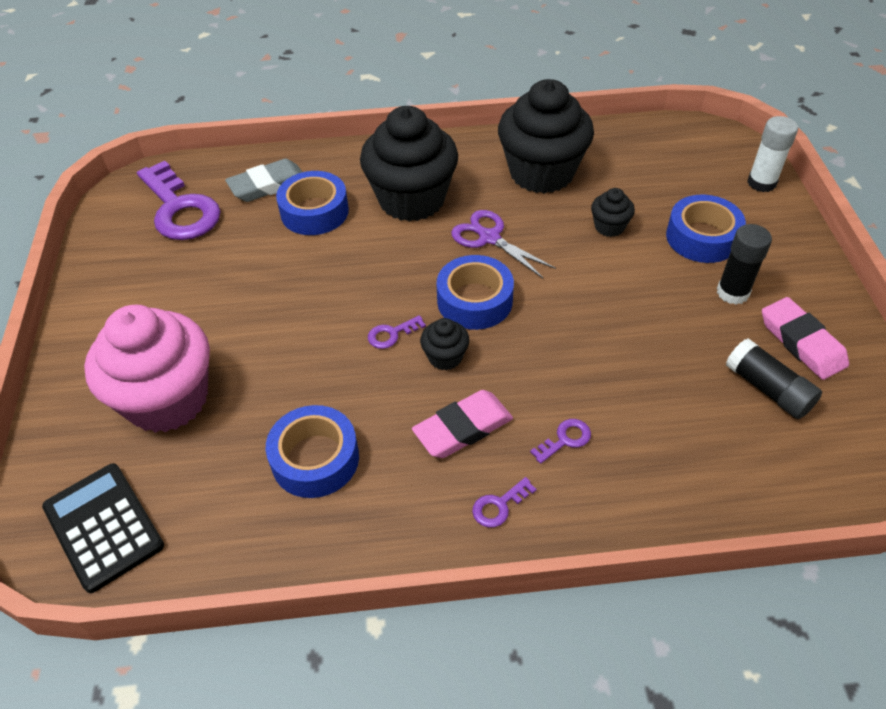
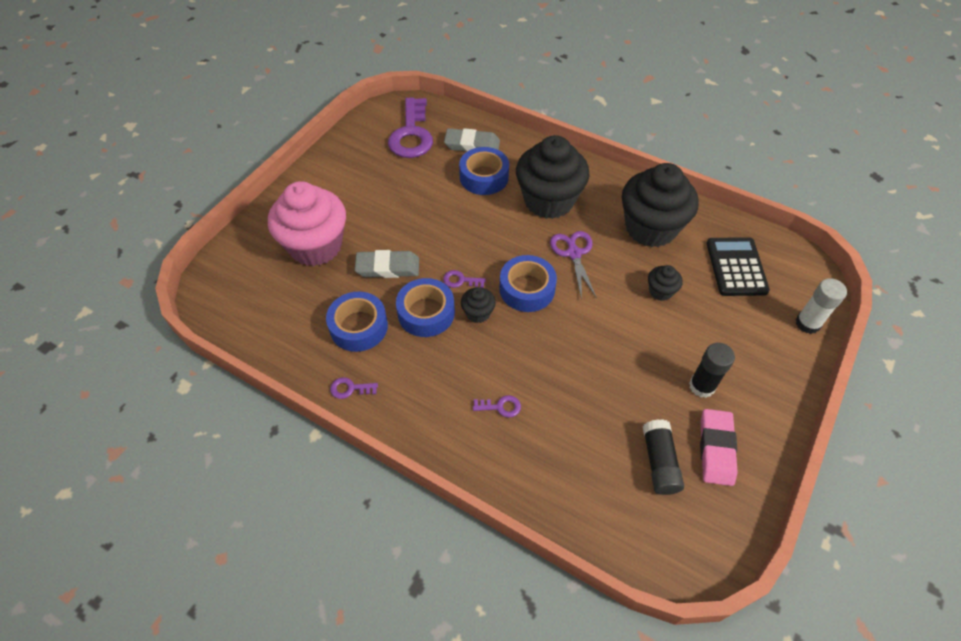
camera: 35 degrees right, 5 degrees up
(103, 526) = (235, 296): black calculator -> black calculator (736, 267)
(289, 370) = (388, 267): none -> grey eraser
(463, 428) = (449, 361): pink eraser -> none
(499, 506) = (429, 418): purple key -> purple key (350, 388)
(702, 237) = (719, 336): blue tape -> blue tape (426, 313)

